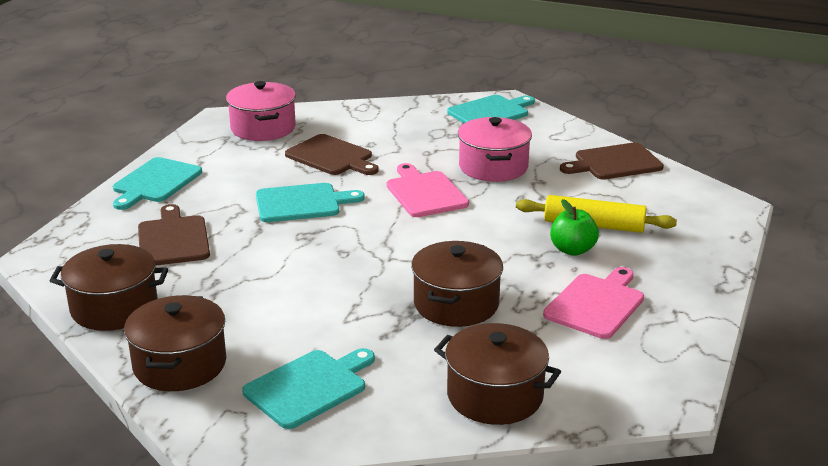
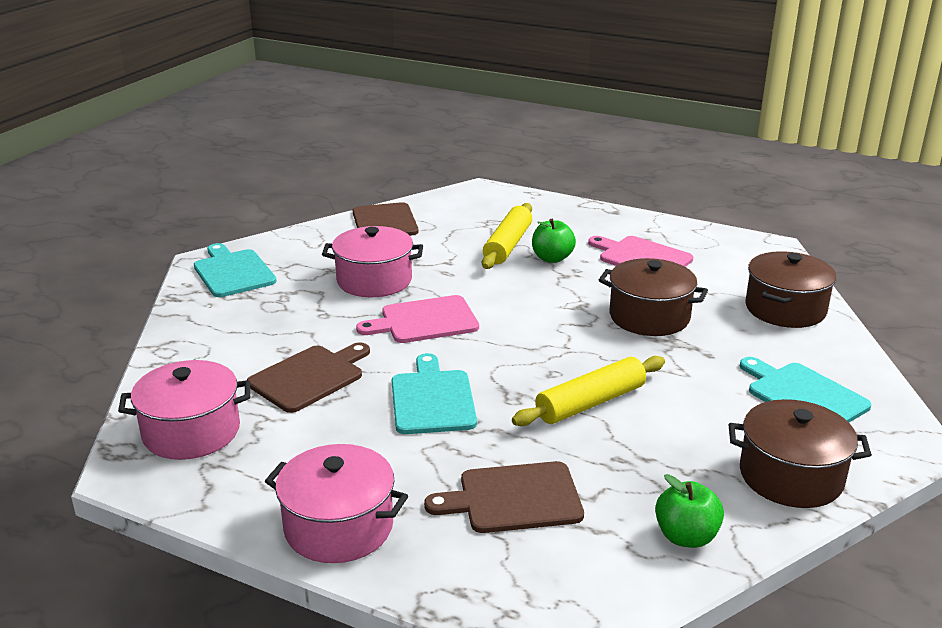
camera: 85 degrees left, 0 degrees up
(114, 307) = (686, 537): brown pot -> green apple
(155, 182) = (338, 527): turquoise cutting board -> pink pot
(297, 270) = (590, 403): none -> yellow rolling pin

